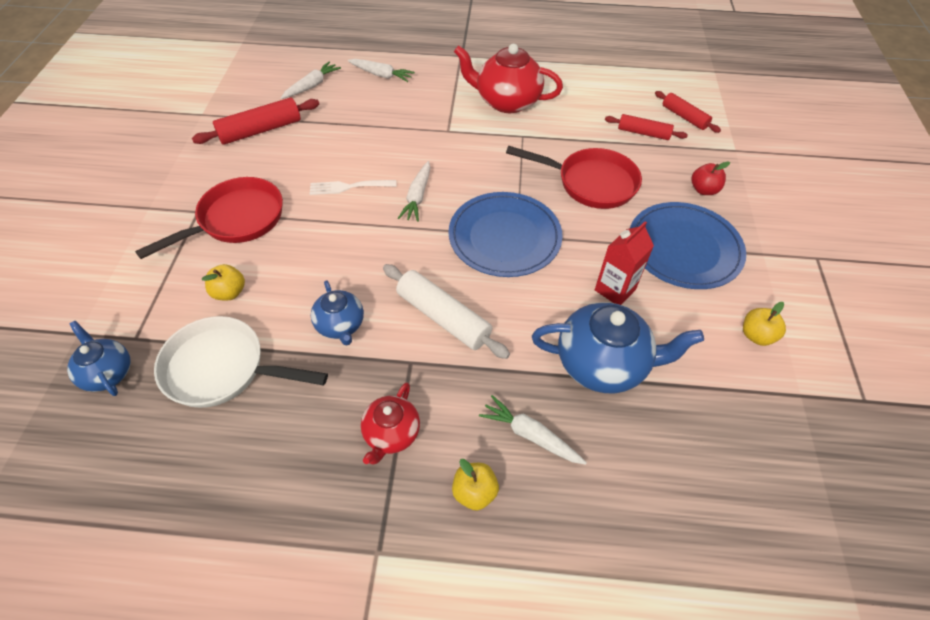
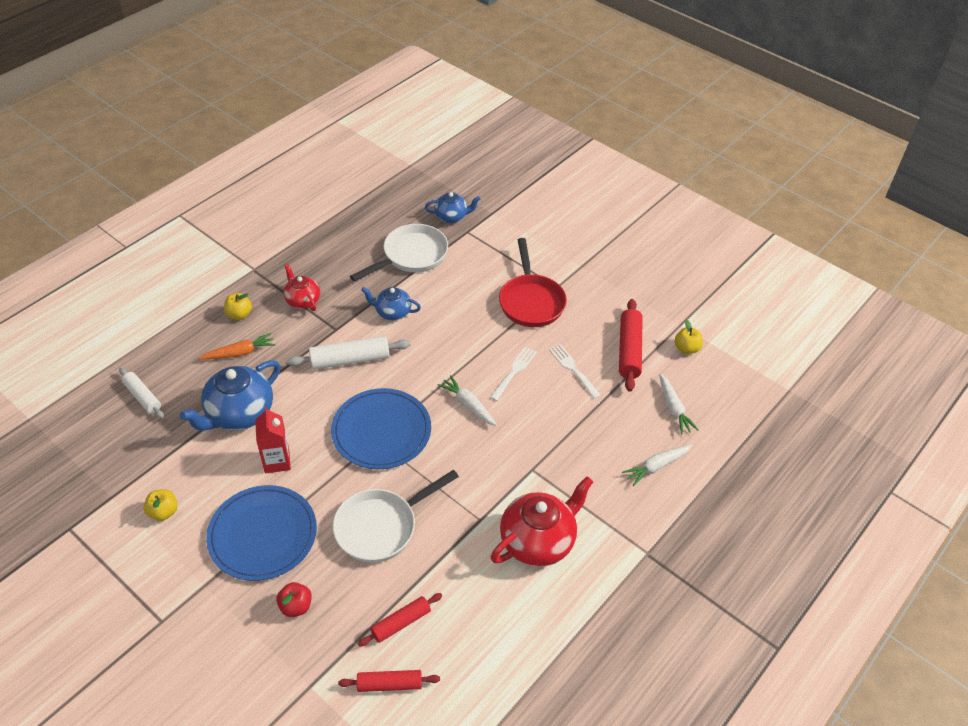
camera: 125 degrees right, 5 degrees down
(229, 292) = (466, 277): yellow apple -> yellow apple (686, 348)
(313, 153) = (573, 369): none -> white fork
(530, 435) = (240, 353): white carrot -> orange carrot
(590, 183) = (381, 526): red pan -> white pan
(687, 486) = (143, 397): none -> white rolling pin

